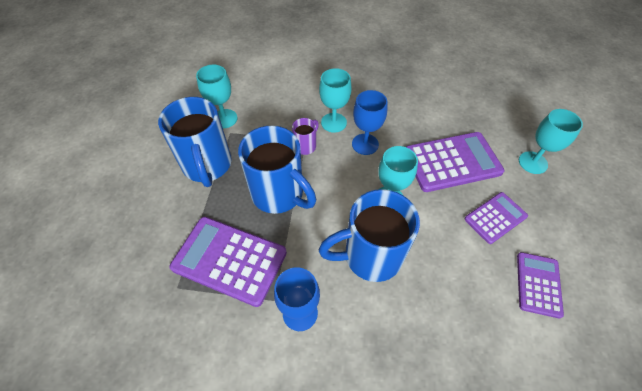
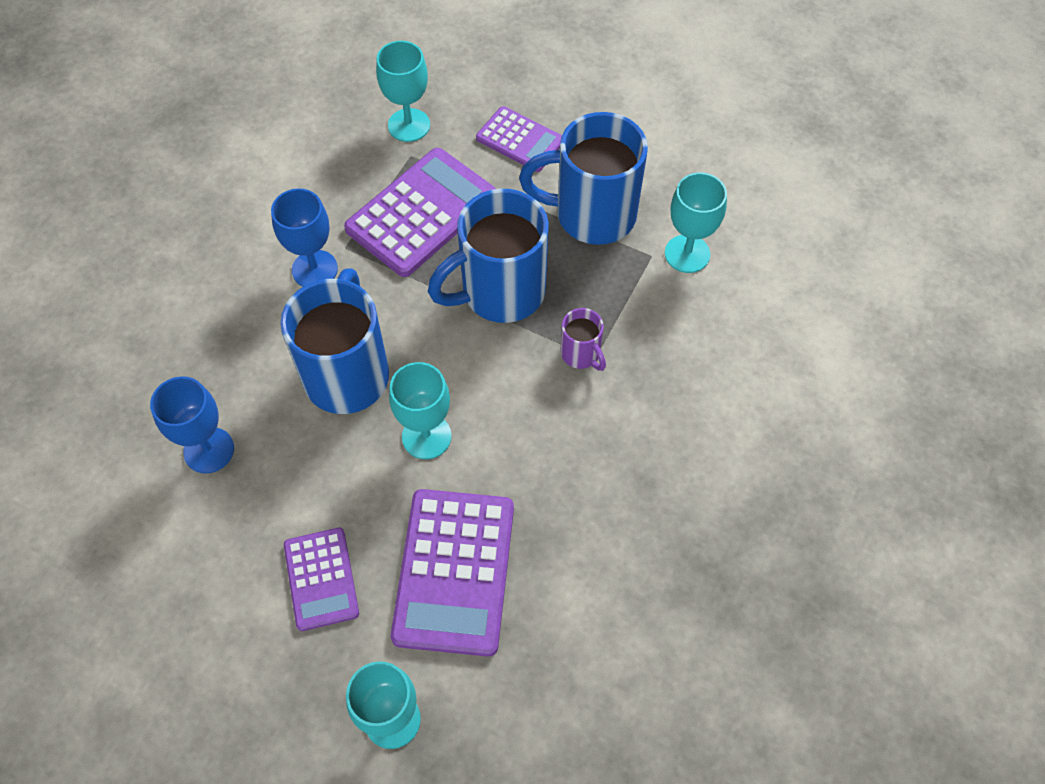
camera: 110 degrees right, 5 degrees up
(333, 122) = (619, 414): turquoise goblet -> turquoise goblet (409, 125)
(365, 144) = (550, 445): blue goblet -> blue goblet (209, 450)
(538, 284) = (196, 573): purple calculator -> purple calculator (520, 140)

